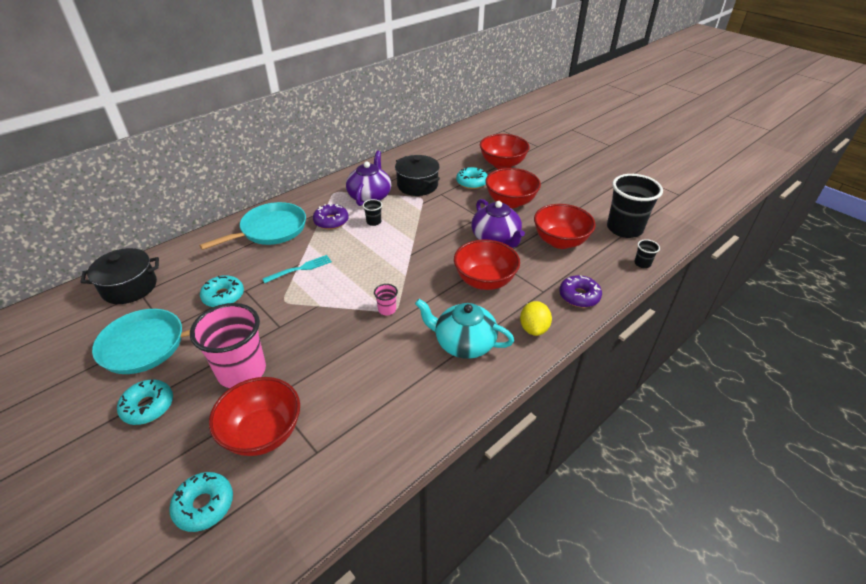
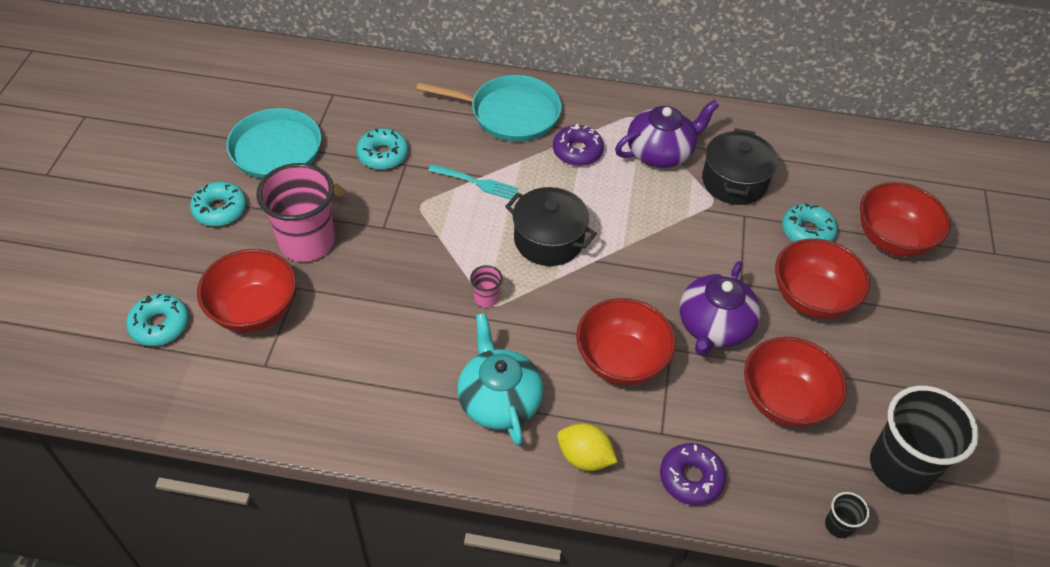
camera: 50 degrees right, 10 degrees up
(129, 287) = (332, 81): black pot -> black pot (548, 240)
(373, 222) = (617, 188): black cup -> none
(533, 328) = (584, 457): yellow lemon -> yellow lemon turned 60 degrees clockwise

